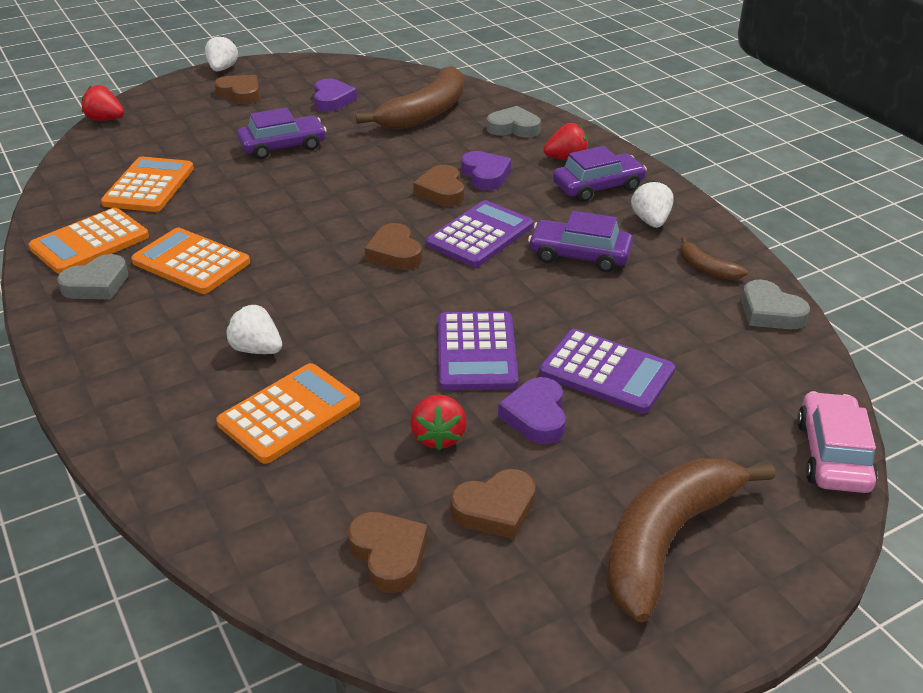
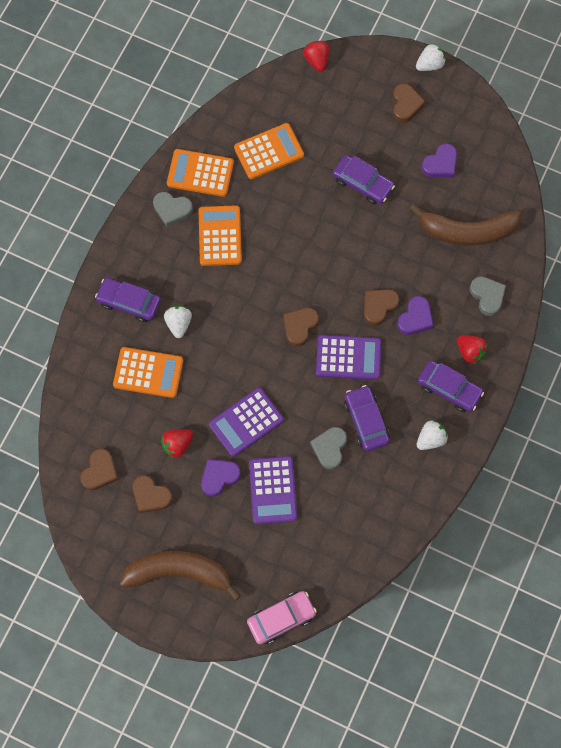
camera: 55 degrees right, 35 degrees up
(159, 382) = (129, 302): none -> purple car
(706, 268) = (401, 492): brown banana -> none
(770, 312) = (381, 544): grey heart -> grey heart (329, 448)

